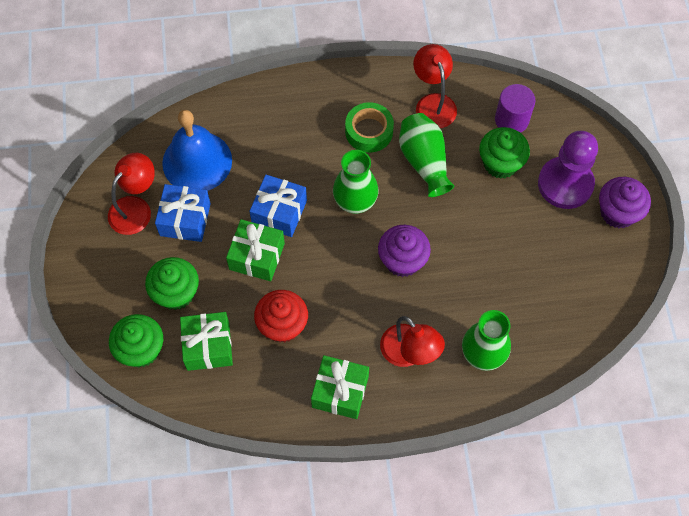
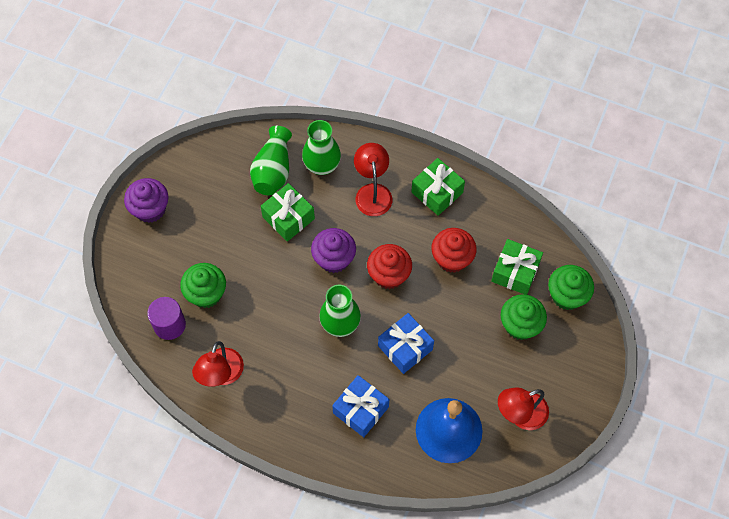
camera: 150 degrees left, 0 degrees up
(185, 219) = (484, 382): blue gift -> blue gift (361, 410)
(257, 256) = (443, 321): green gift -> green gift (288, 218)
(337, 274) = (389, 275): none -> red cupcake
(369, 131) = (290, 378): green tape -> none
(424, 161) = (264, 327): green vase -> green vase (273, 171)
(565, 184) = (170, 251): purple pawn -> none

